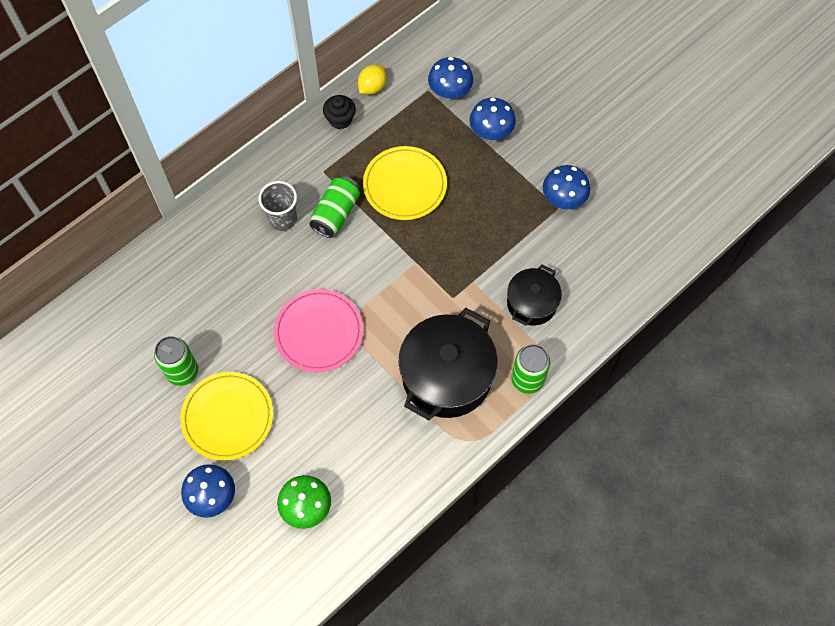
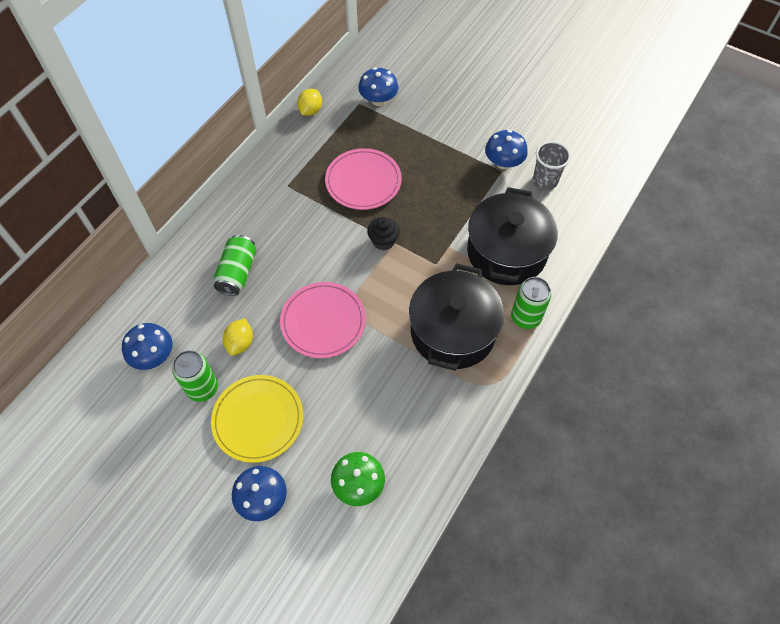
camera: 15 degrees left, 5 degrees down
(230, 334) = (240, 343): none -> yellow lemon
(283, 219) = (262, 233): grey cup -> grey cup (545, 181)
(336, 213) = (309, 217): green can -> green can (238, 272)
(340, 119) = (290, 141): black cupcake -> black cupcake (383, 241)
(405, 185) = (363, 181): yellow plate -> pink plate
(491, 131) = (424, 124): blue mushroom -> blue mushroom (153, 356)
(531, 303) = (506, 252): black pot -> black pot, size x1.74

